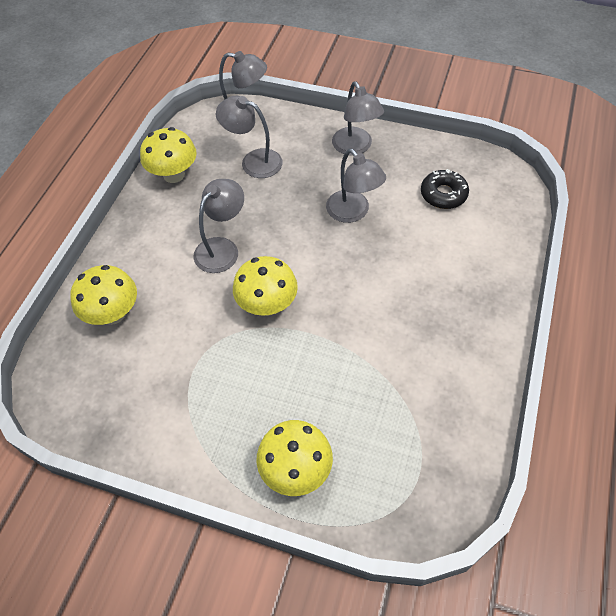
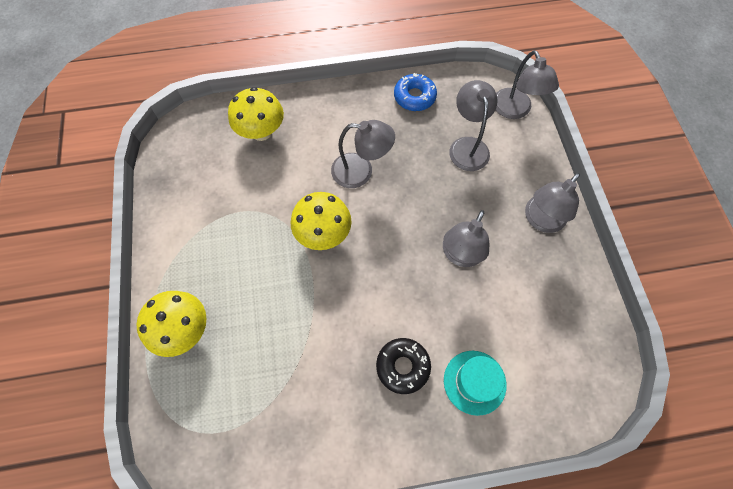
camera: 60 degrees right, 10 degrees up
(174, 175) = (414, 97): yellow mushroom -> blue donut
(443, 194) = (534, 328): black donut -> black donut (402, 366)
(468, 252) = (474, 382): none -> turquoise hat

